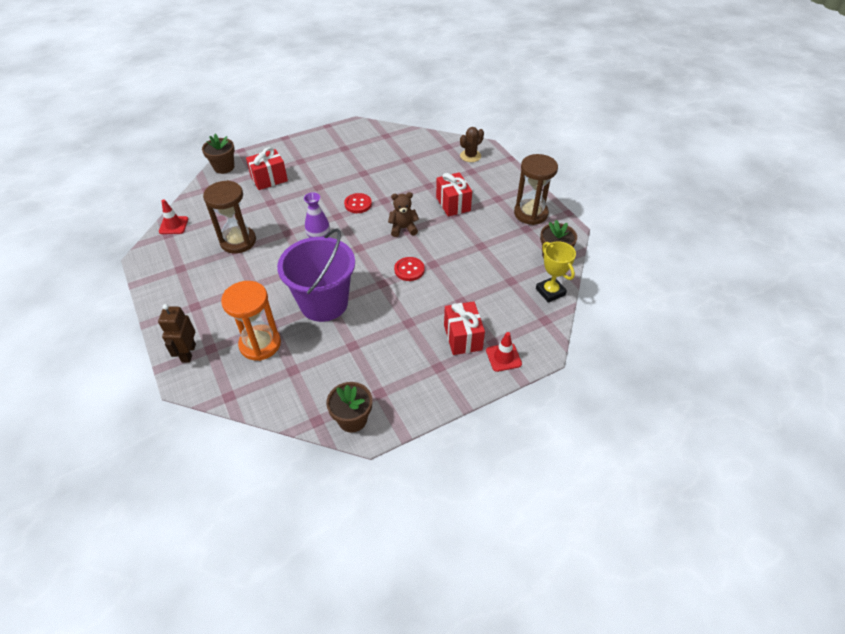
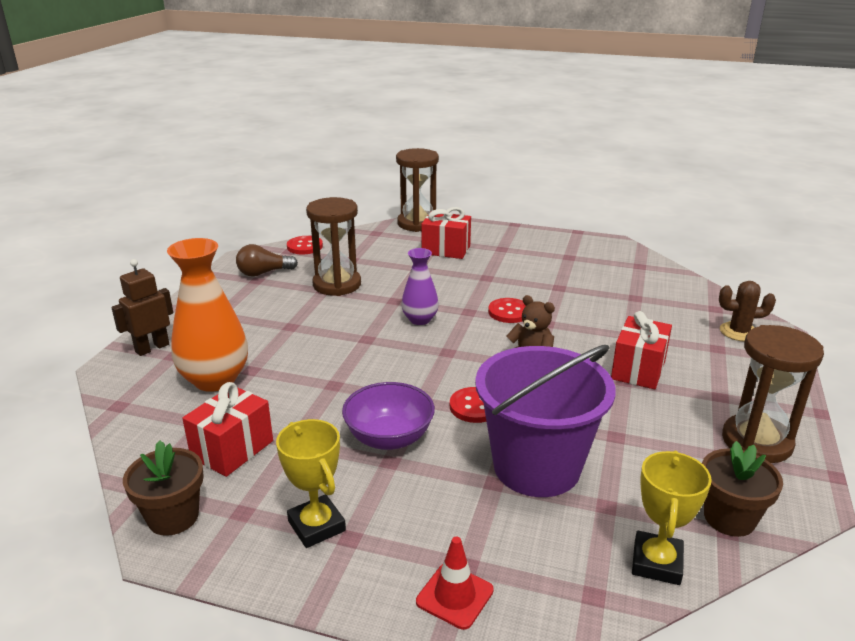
camera: 45 degrees right, 20 degrees down
(173, 225) = (305, 246): red traffic cone -> red button
(177, 260) = (264, 273): none -> brown light bulb
(224, 167) = (417, 223): brown flower pot -> brown hourglass
(260, 344) = (215, 380): orange hourglass -> orange vase
(324, 303) = (330, 381): purple bucket -> purple bucket (536, 467)
(393, 312) = (389, 438): none -> purple bowl
(418, 373) = (316, 526): none -> yellow trophy
(462, 337) = (433, 527): red gift -> red gift (232, 449)

